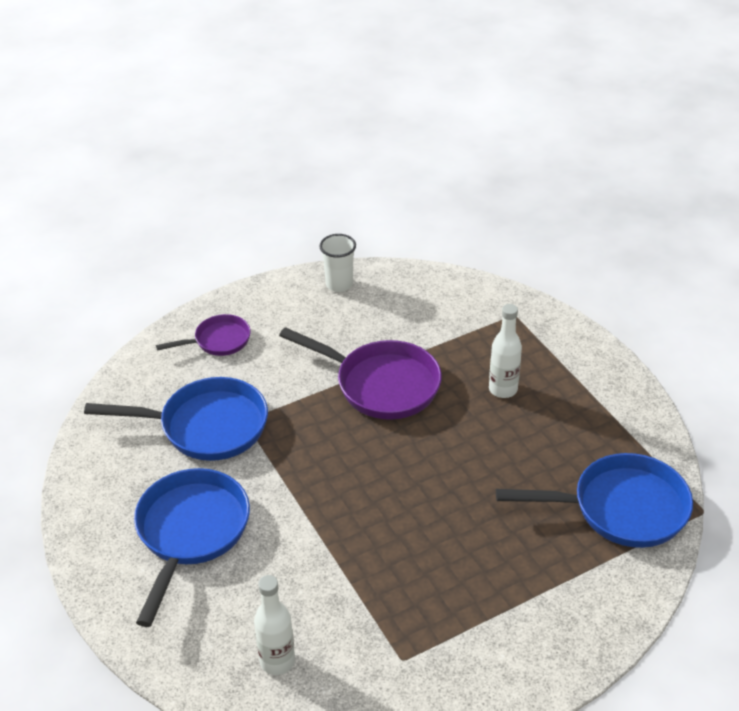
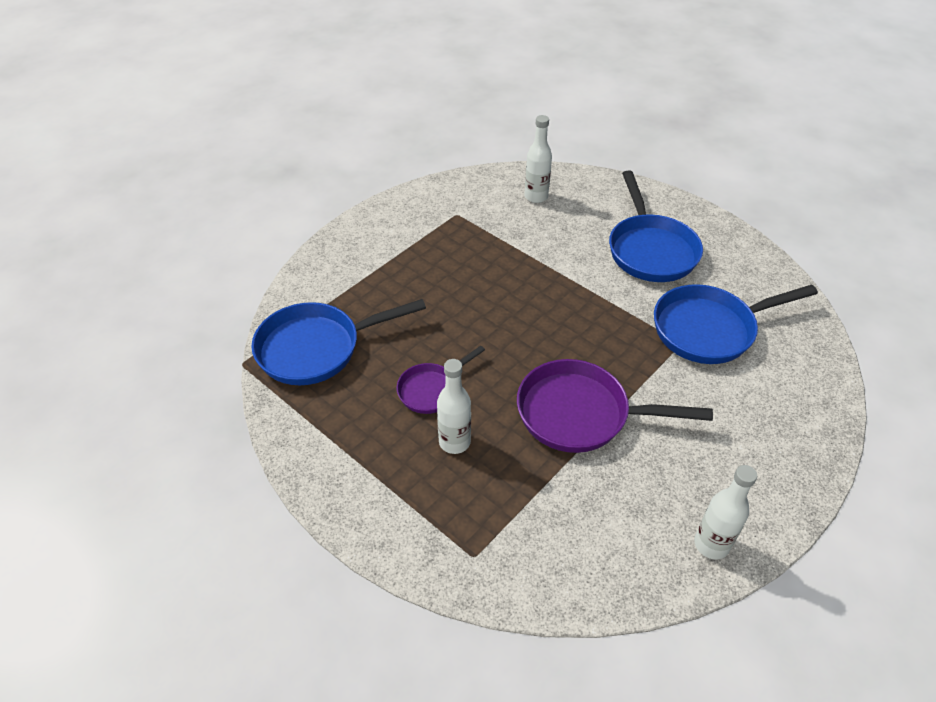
camera: 160 degrees right, 5 degrees up
(218, 341) = (778, 420): purple pan -> purple pan (431, 390)
(339, 284) = (711, 544): white cup -> white bottle

